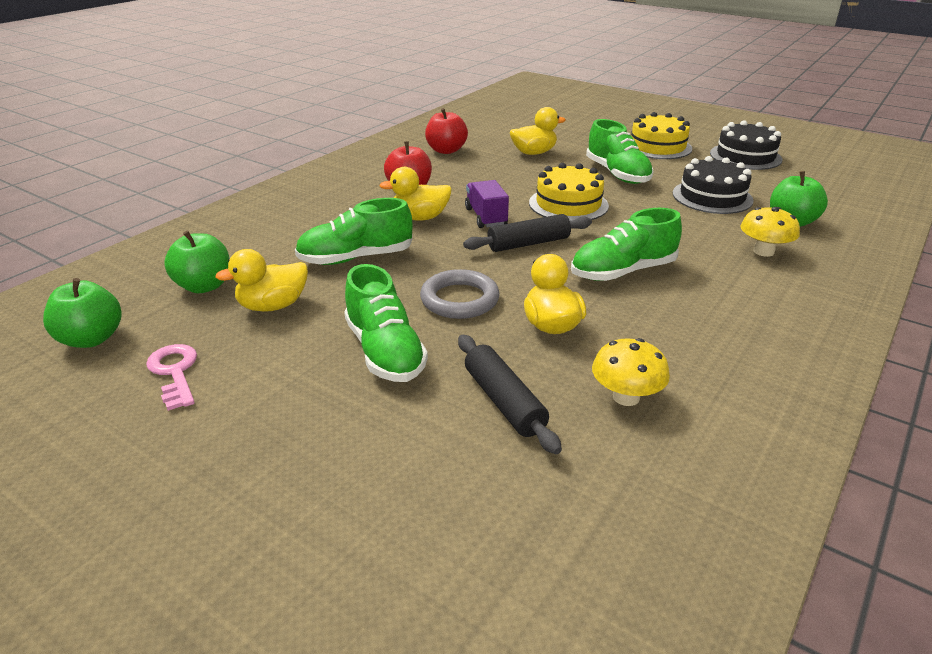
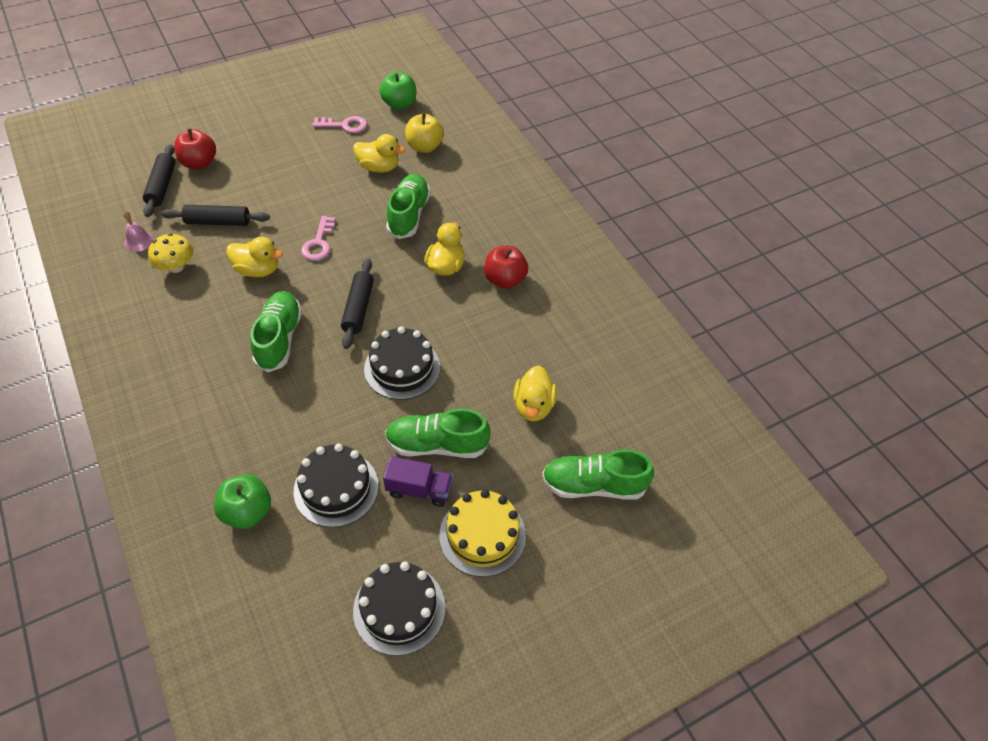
camera: 115 degrees right, 20 degrees up
(204, 286) = (424, 147): green apple -> yellow apple
(273, 306) = (379, 167): yellow duck -> yellow duck turned 105 degrees clockwise
(385, 352) = (296, 196): green shoe -> green shoe (593, 485)
(446, 150) = (581, 339): red apple -> red apple (199, 163)
(459, 299) = (319, 243): grey ring -> pink key
(482, 522) = (162, 186): none -> black rolling pin
(486, 217) = (418, 304): purple truck -> purple truck (419, 489)
(568, 204) = (402, 368): yellow cake -> black cake
(628, 469) = (138, 241): none -> pink bell
(763, 251) = (228, 446): yellow mushroom -> none

